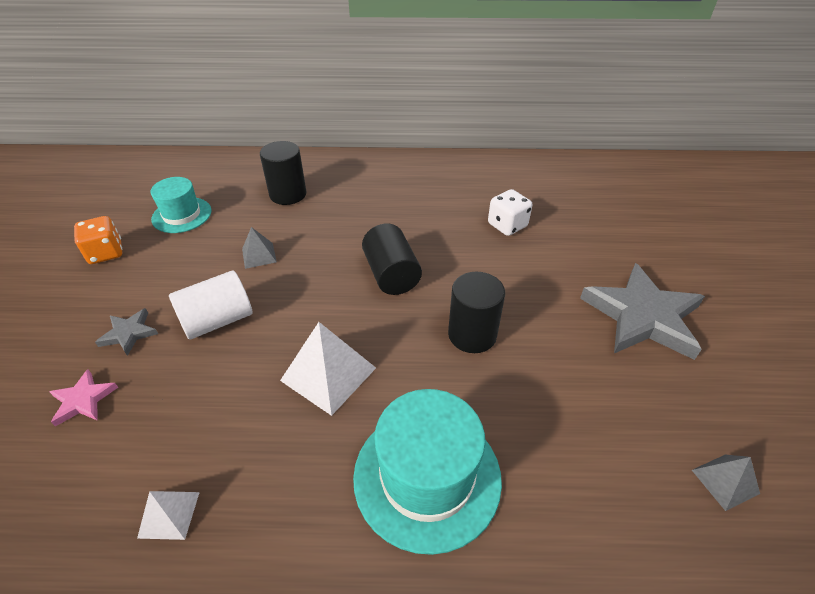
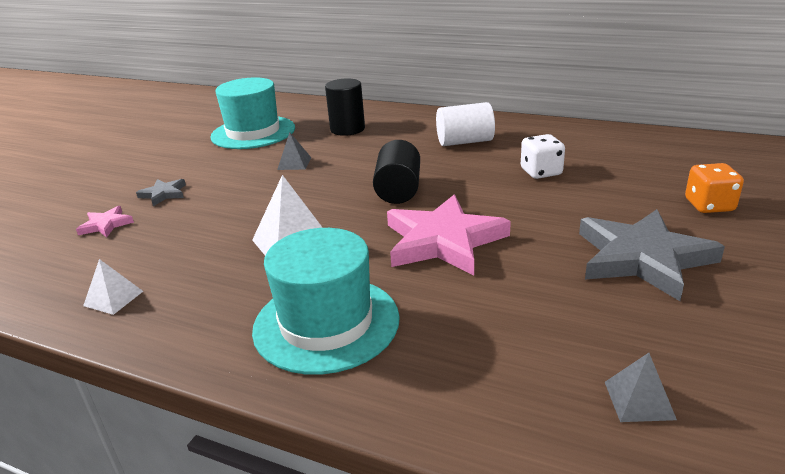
camera: 25 degrees right, 15 degrees down
(106, 253) = (182, 147): orange dice -> orange dice (709, 205)
(182, 215) = (253, 132): turquoise hat -> turquoise hat, size x1.63
(218, 320) = (232, 197): white cylinder -> white cylinder (464, 142)
(472, 334) = (443, 241): black cylinder -> pink star

